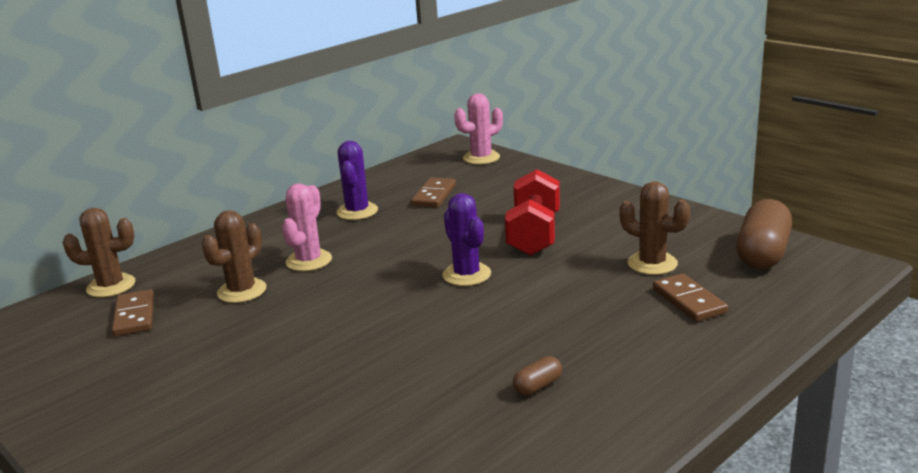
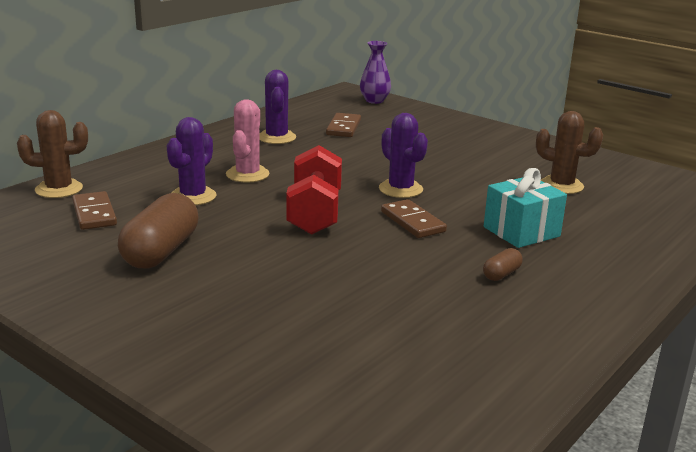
camera: 10 degrees left, 0 degrees up
(242, 291) = (193, 196): brown cactus -> purple cactus
(481, 158) = (374, 101): pink cactus -> purple vase
(534, 234) = (448, 161): red dumbbell -> red dumbbell (314, 213)
(582, 328) = (521, 231): none -> turquoise gift
(689, 301) = (604, 213): brown domino -> brown domino (413, 222)
(763, 254) = (651, 181): brown capsule -> brown capsule (161, 252)

